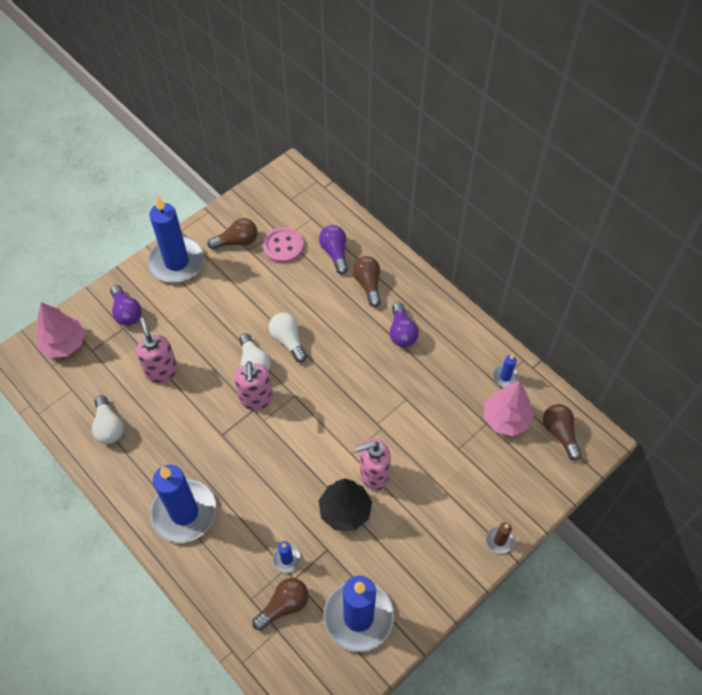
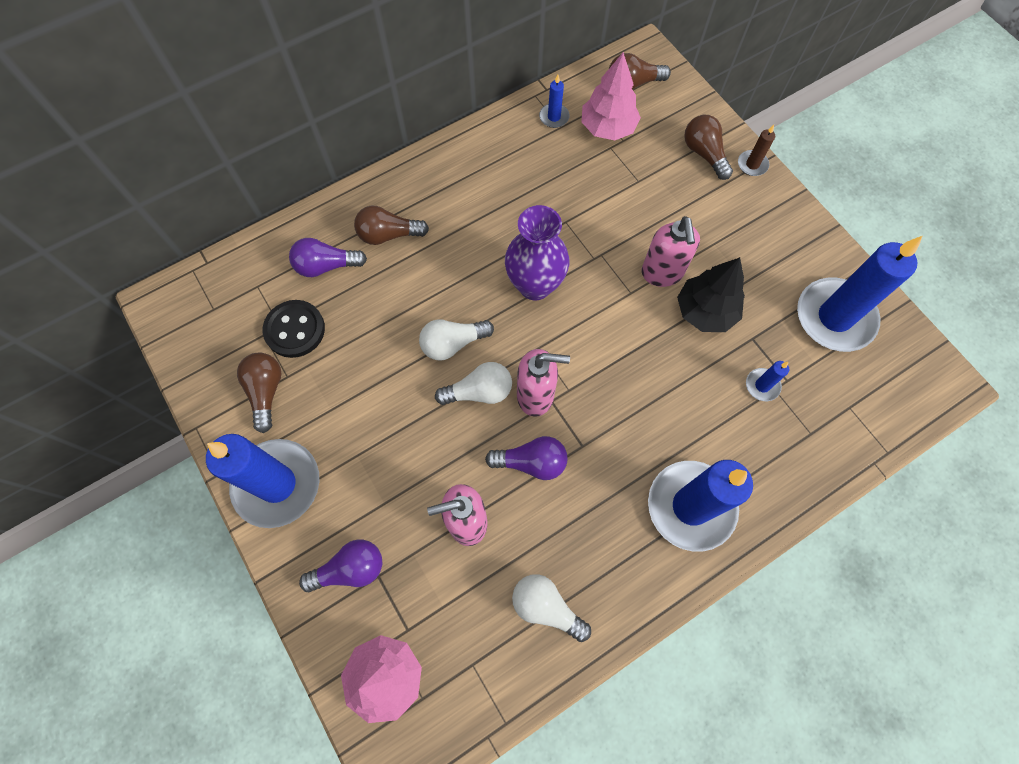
camera: 80 degrees left, 10 degrees up
(109, 426) = (546, 607): white light bulb -> white light bulb turned 135 degrees counterclockwise
(283, 246) = (295, 330): pink button -> black button
(284, 606) = (820, 396): brown light bulb -> brown light bulb (704, 154)
(345, 385) = (535, 285): none -> purple vase
(402, 332) = (470, 209): purple light bulb -> purple light bulb (531, 462)

